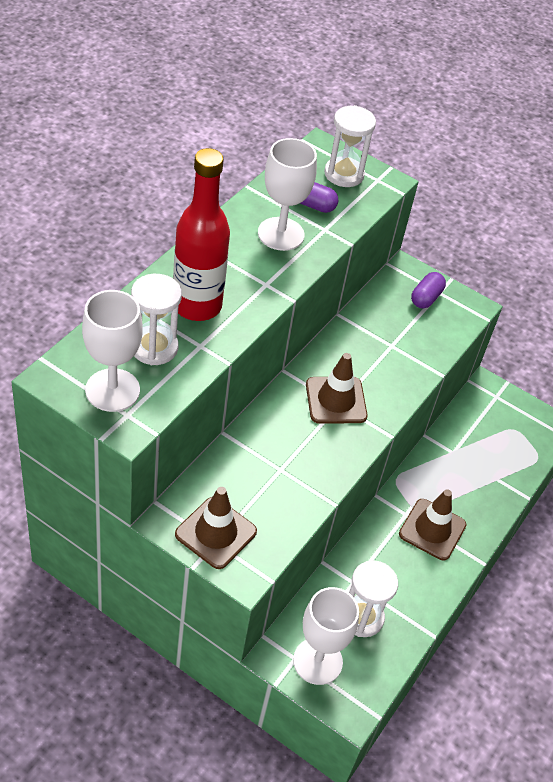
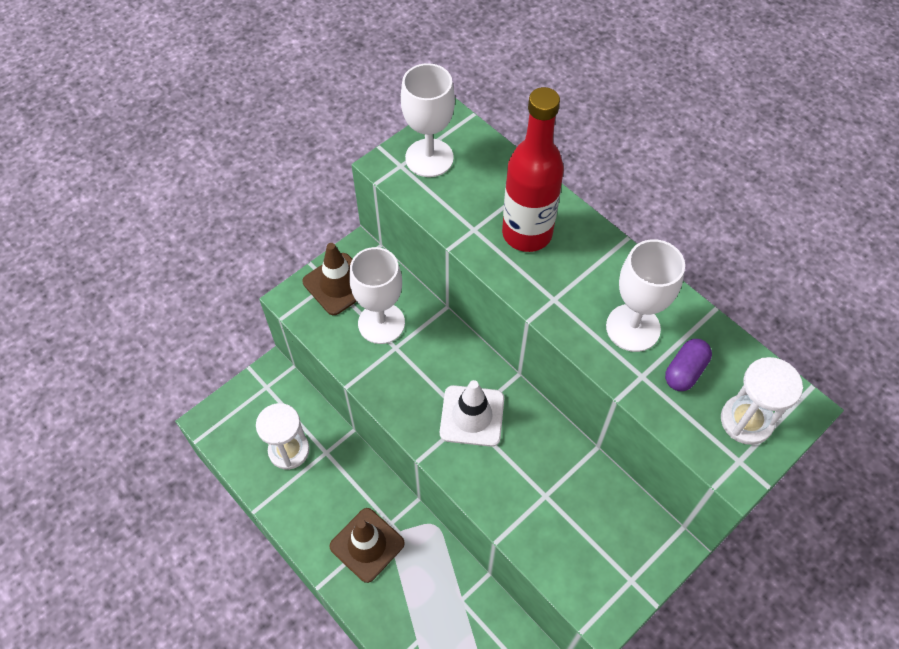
camera: 110 degrees right, 10 degrees up
(154, 347) = (475, 193): white hourglass -> none
(317, 661) = (258, 403): white goblet -> white goblet (381, 323)
(336, 400) = (472, 416): brown traffic cone -> white traffic cone
(426, 298) = (621, 559): purple capsule -> none

